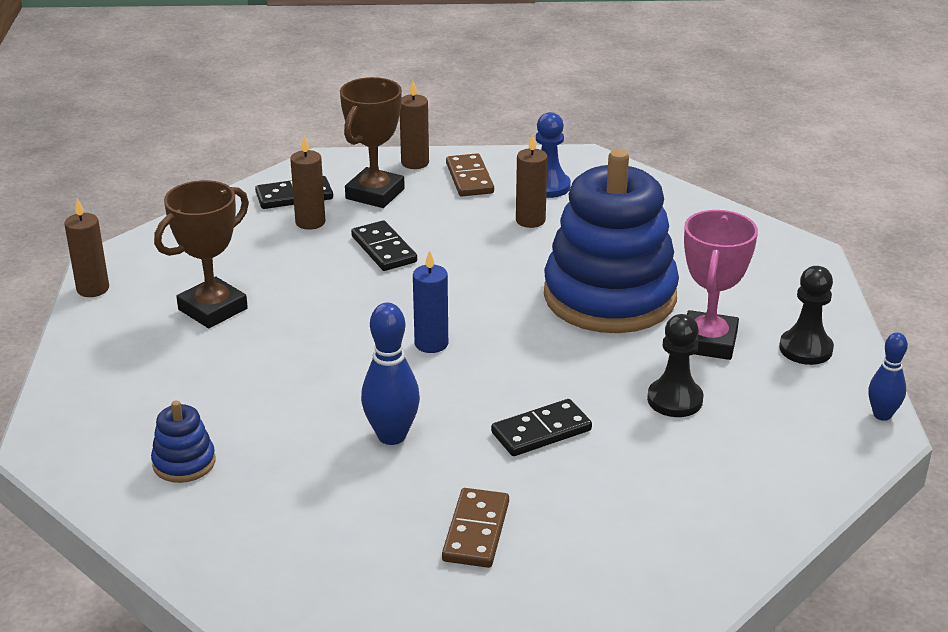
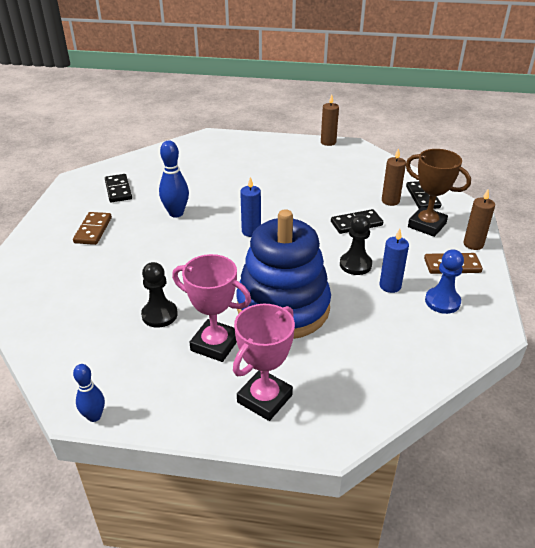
camera: 100 degrees right, 5 degrees up
(184, 463) = (184, 163): blue stacking toy -> none
(213, 309) = (303, 170): brown trophy -> none
(476, 531) = (93, 230): brown domino -> brown domino turned 75 degrees clockwise
(530, 220) = (390, 286): brown candle -> blue candle
(541, 431) = (156, 259): black domino -> black domino (118, 190)
(776, 295) = (264, 398): none -> pink trophy
(805, 349) = (188, 396): black pawn -> black pawn (355, 264)

